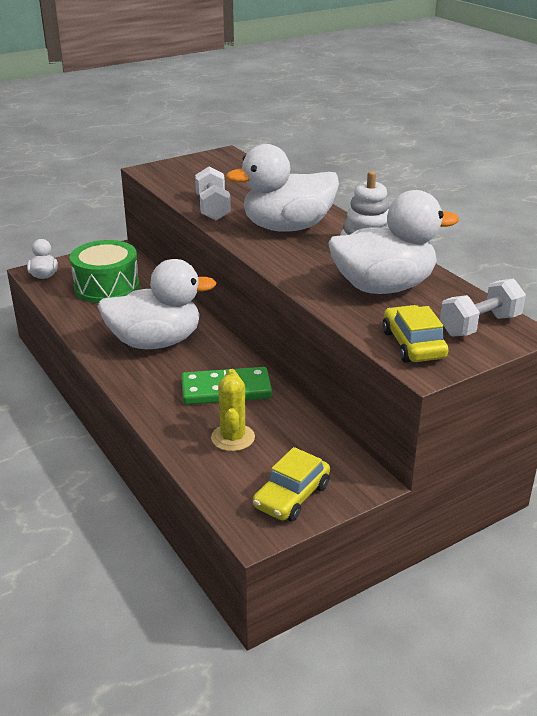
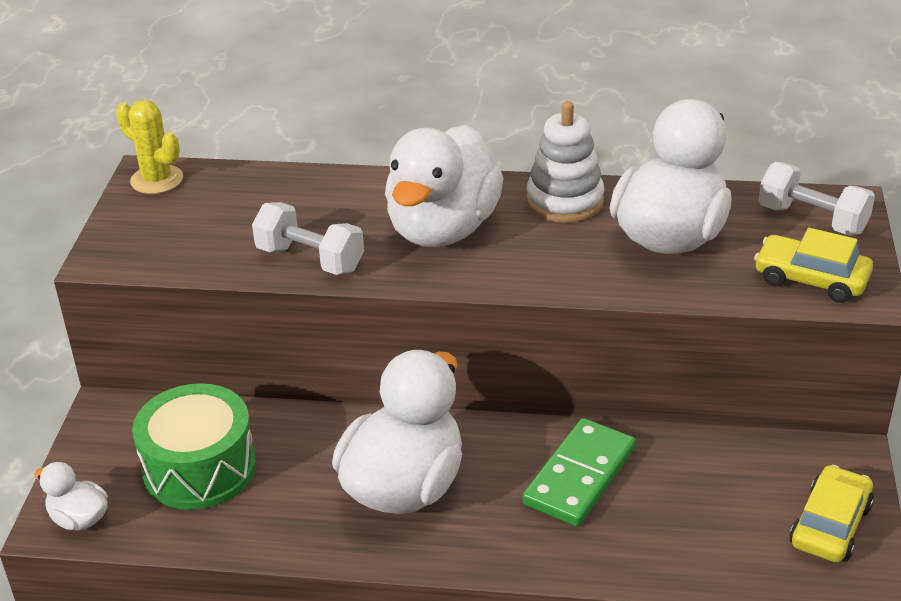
camera: 50 degrees left, 5 degrees up
(233, 438) = (683, 518): yellow cactus -> yellow cactus (157, 180)
(291, 496) = (830, 525): yellow car -> yellow car turned 135 degrees counterclockwise
(480, 325) = (812, 220): white dumbbell -> white dumbbell turned 60 degrees counterclockwise

